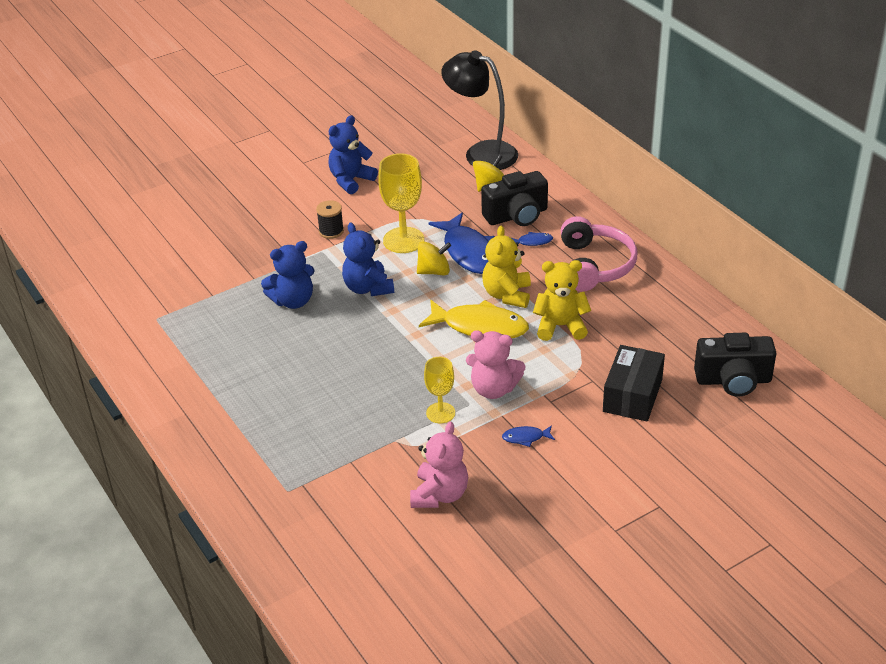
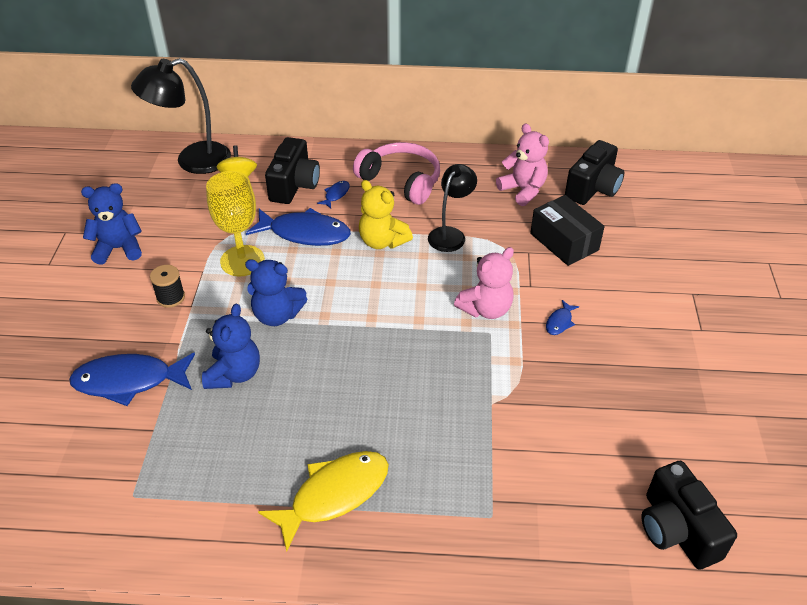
camera: 55 degrees left, 5 degrees up
(240, 260) = (129, 381): none -> blue fish
(351, 180) = (119, 248): blue teddy bear -> blue teddy bear turned 90 degrees clockwise
(367, 599) = (676, 530): none -> black camera
(434, 271) = (305, 265): yellow spinning top -> none
(439, 494) = (583, 410): pink teddy bear -> pink teddy bear (523, 190)
(440, 413) = (484, 356): yellow goblet -> none
(480, 327) = (403, 276): yellow fish -> yellow fish (334, 495)
(560, 326) = (450, 234): yellow teddy bear -> black lamp

